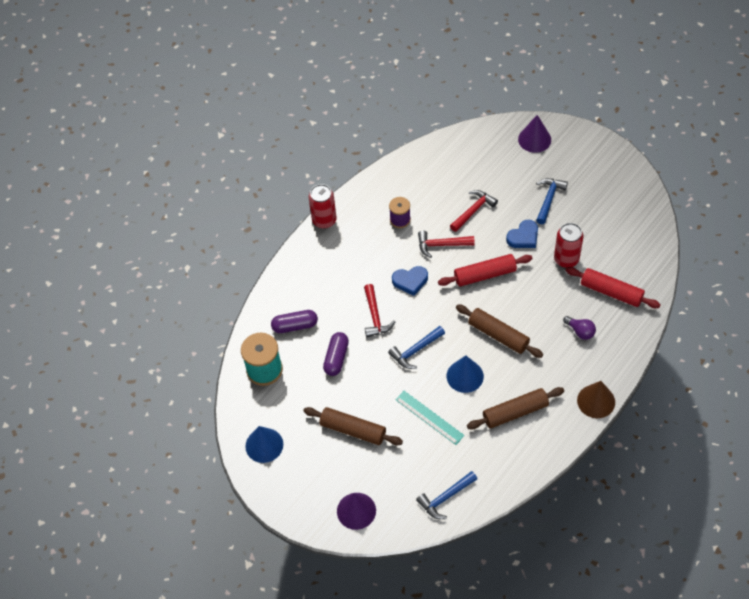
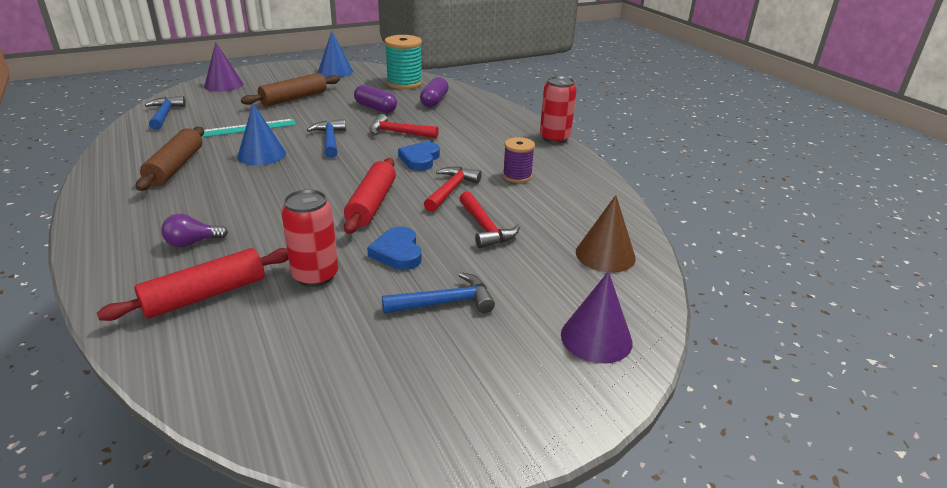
camera: 110 degrees right, 25 degrees down
(498, 335) = (278, 186): brown rolling pin -> none
(549, 199) = (445, 302): blue hammer -> blue hammer turned 60 degrees counterclockwise
(596, 401) = (91, 218): brown cone -> brown cone (605, 255)

